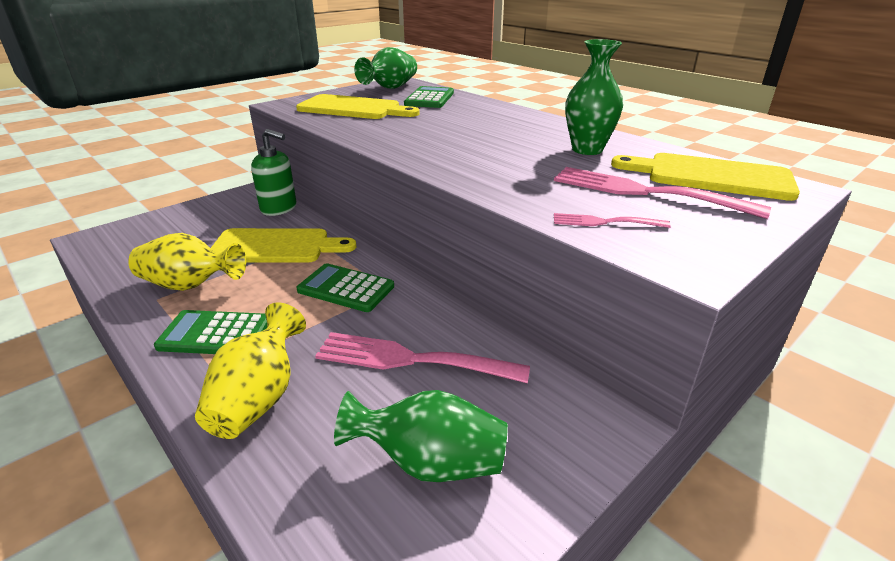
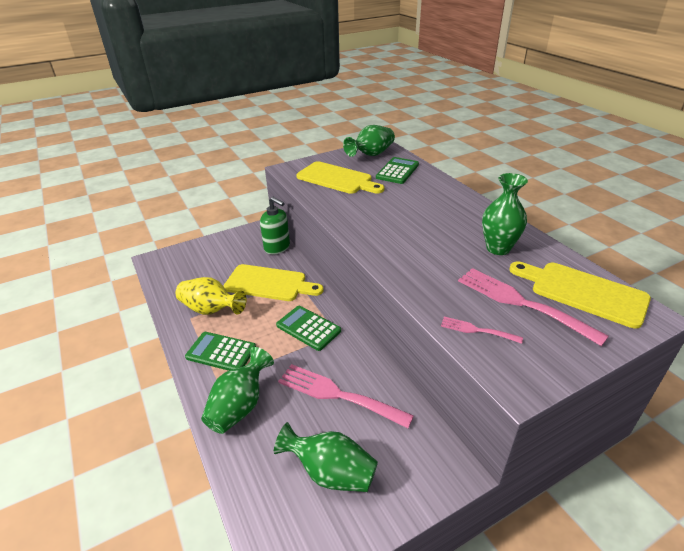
camera: 15 degrees right, 5 degrees up
(259, 398) = (240, 406): yellow vase -> green vase

